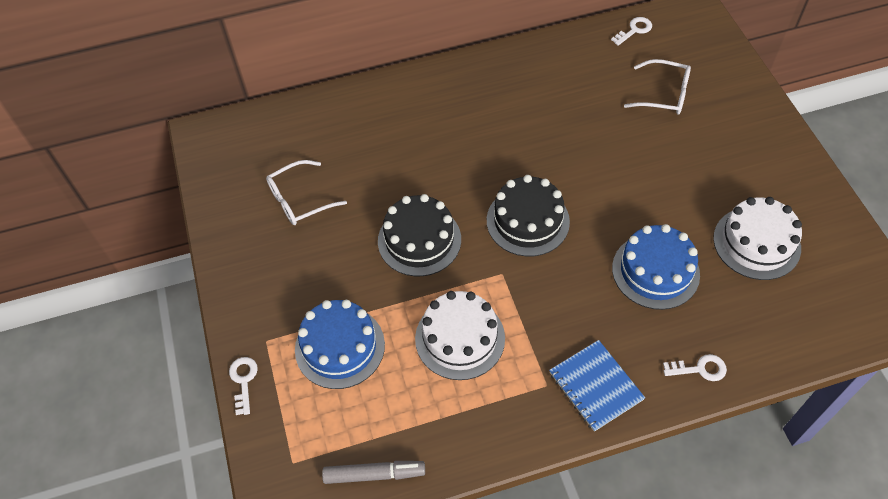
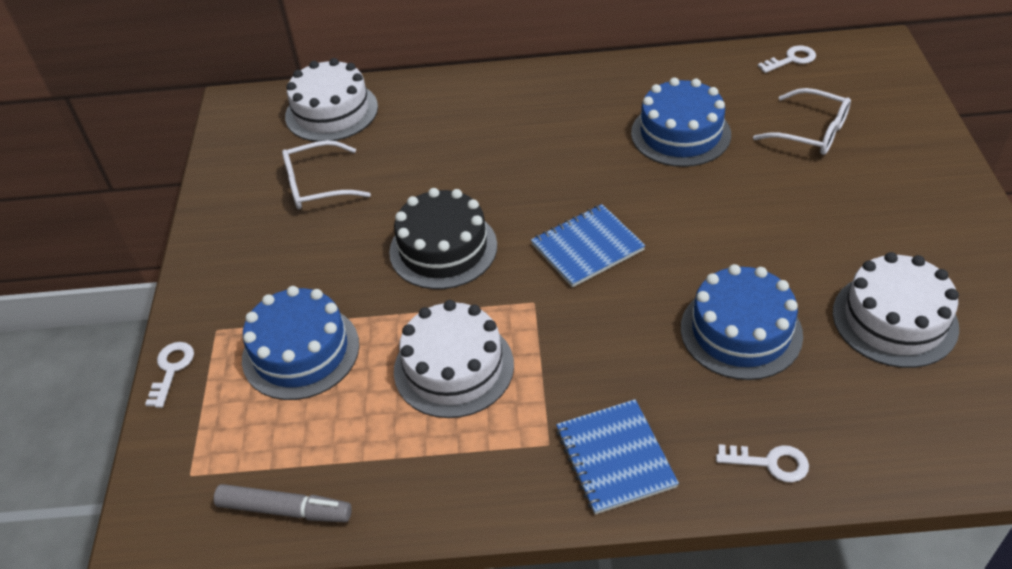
camera: 15 degrees right, 10 degrees down
(286, 129) = (331, 111): none -> white cake
(527, 221) = (587, 247): black cake -> blue notebook
(569, 110) = (680, 134): none -> blue cake

